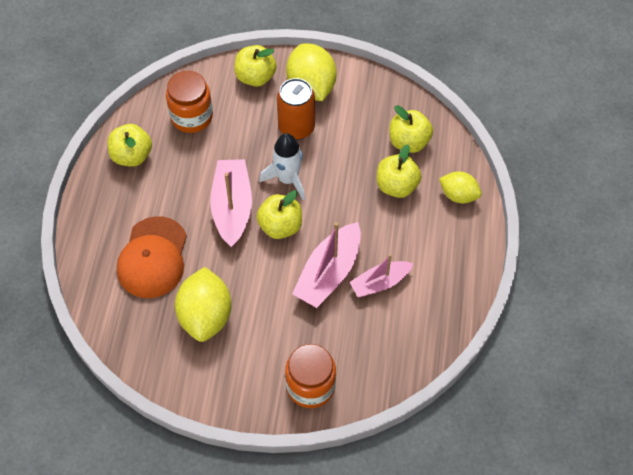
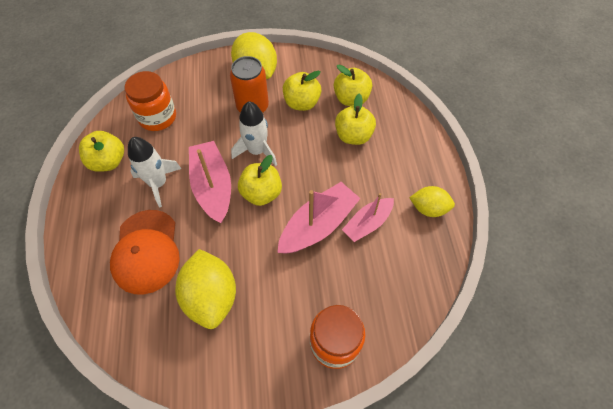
camera: 15 degrees left, 0 degrees up
(178, 191) = (158, 183): none -> white rocket
(255, 77) = (206, 75): yellow apple -> yellow apple (301, 103)
(329, 273) = (318, 225): pink boat -> pink boat turned 150 degrees counterclockwise
(458, 195) = (408, 132): yellow lemon -> yellow lemon (428, 208)

